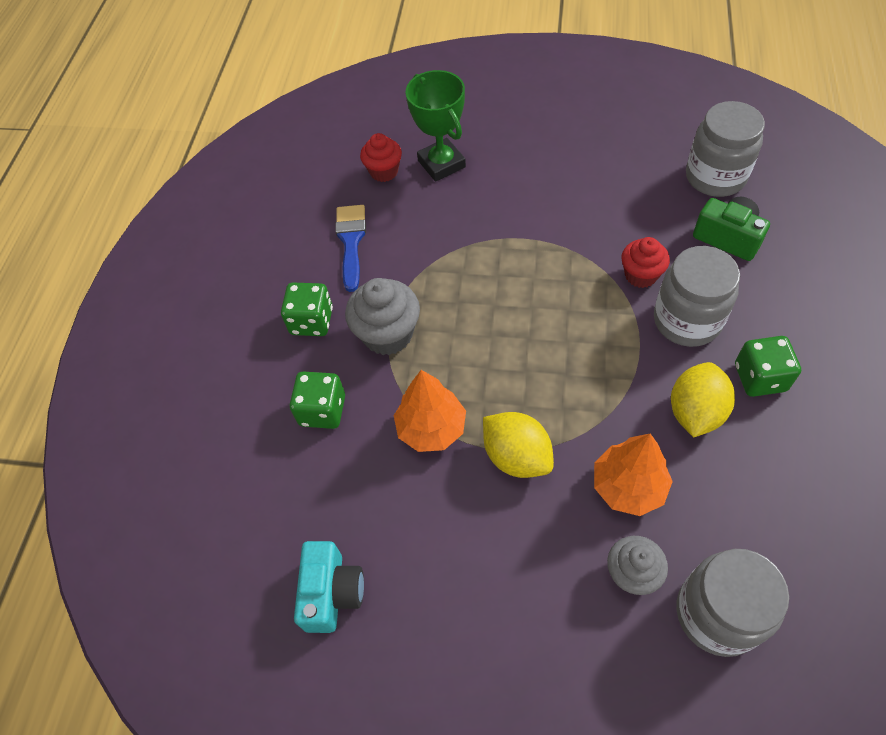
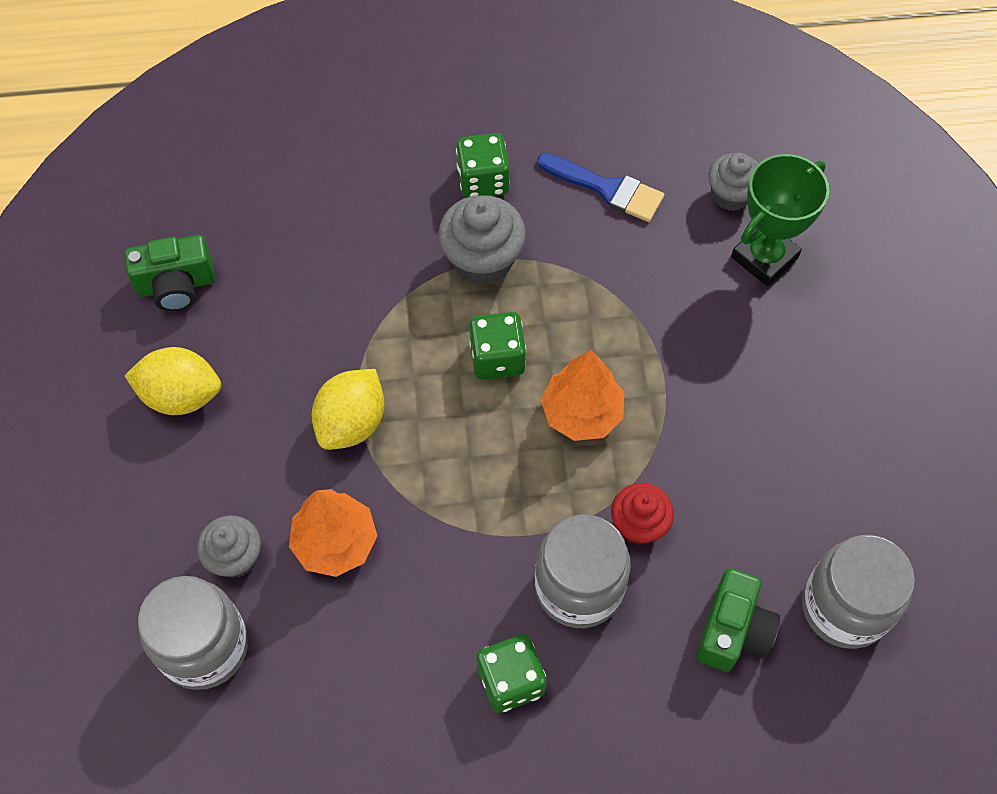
camera: 70 degrees right, 5 degrees up
(322, 410) = (371, 223): green dice -> green dice (497, 358)
(332, 592) = (176, 285): turquoise camera -> green camera
(351, 242) = (607, 189): blue brush -> blue brush turned 45 degrees clockwise
(384, 171) = (731, 195): red cupcake -> grey cupcake
(431, 428) = (370, 332): orange tree -> orange tree (582, 413)
(695, 412) = (445, 607): yellow lemon -> yellow lemon (181, 395)

